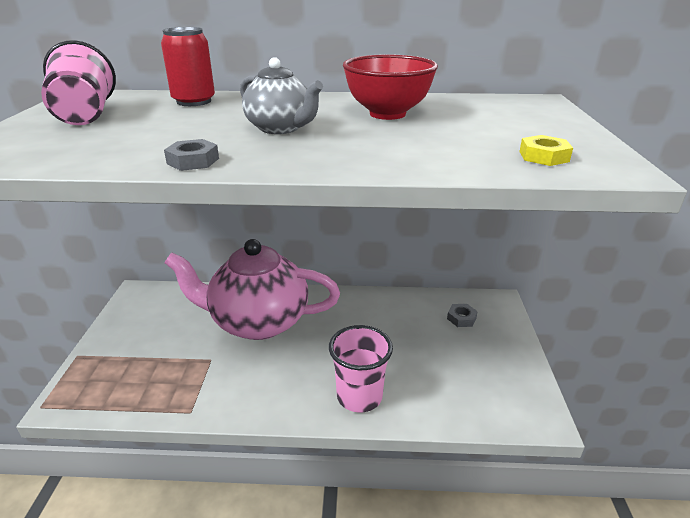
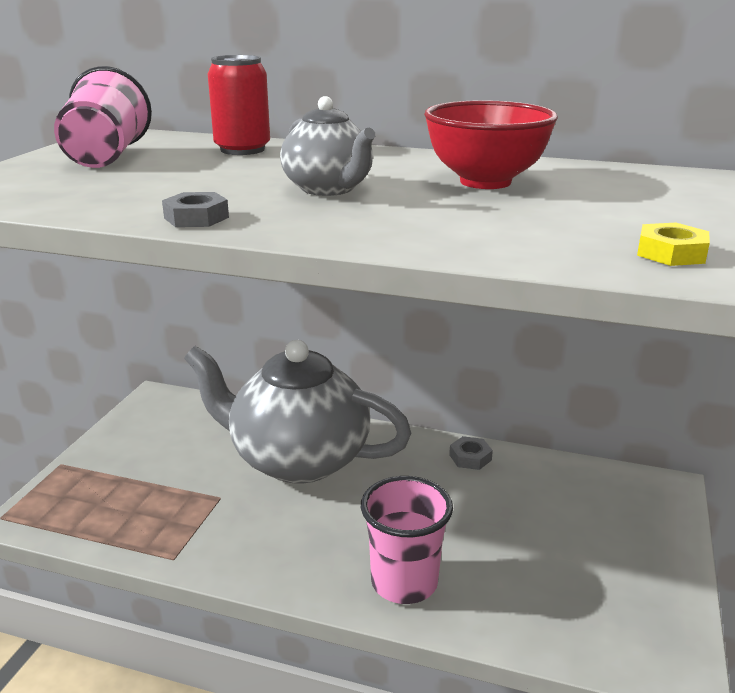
camera: 15 degrees right, 5 degrees down
(258, 322) = (297, 459): pink teapot -> grey teapot
(461, 318) = (596, 502): grey nut -> grey nut (470, 457)

